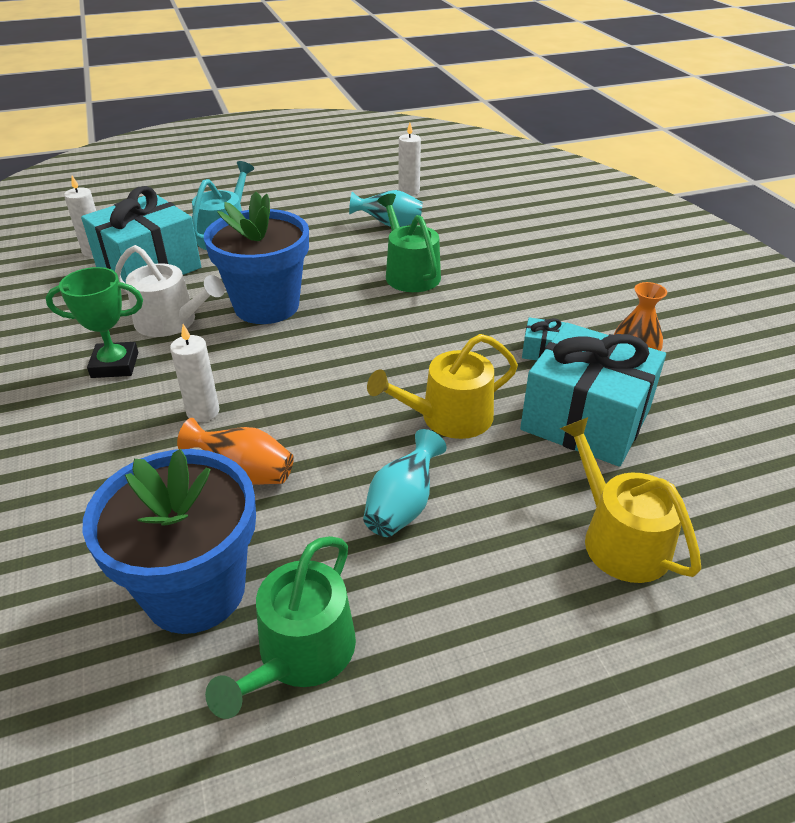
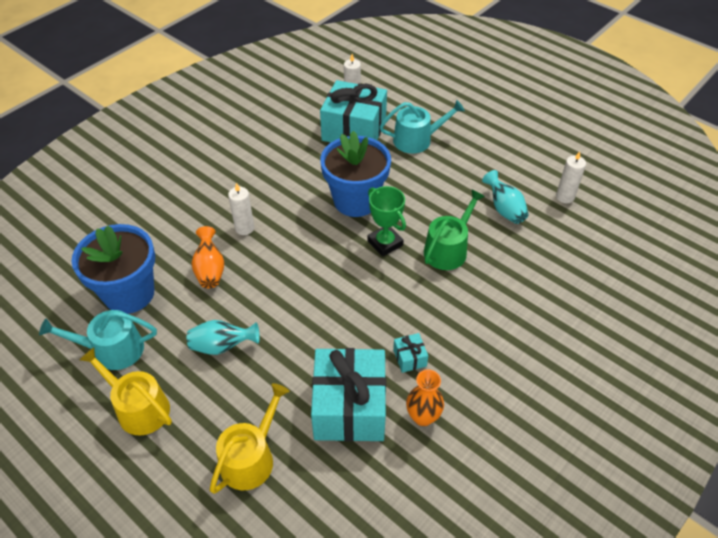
camera: 60 degrees right, 10 degrees up
(115, 365) = (258, 173): green trophy -> green trophy (385, 243)
(171, 322) = (310, 171): white watering can -> none
(300, 654) = (112, 350): green watering can -> turquoise watering can
(448, 417) = (307, 336): yellow watering can -> yellow watering can (138, 408)

